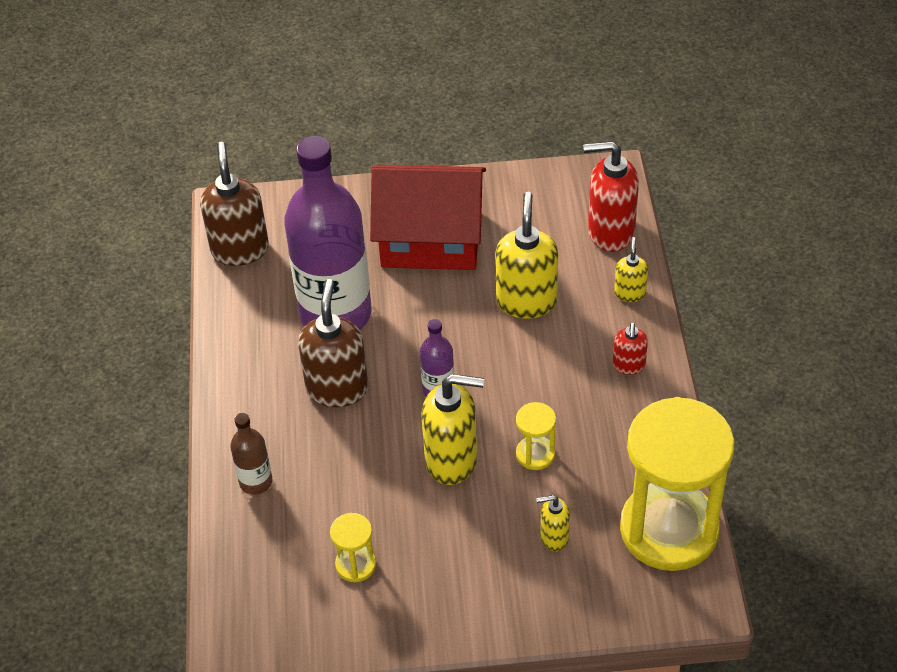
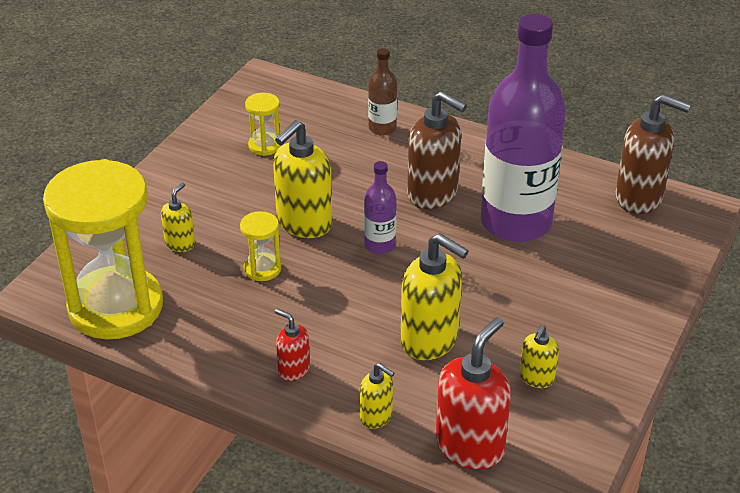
camera: 120 degrees right, 10 degrees down
(431, 239) = (563, 314): red house -> none
(514, 226) = (536, 378): none -> yellow soap dispenser

